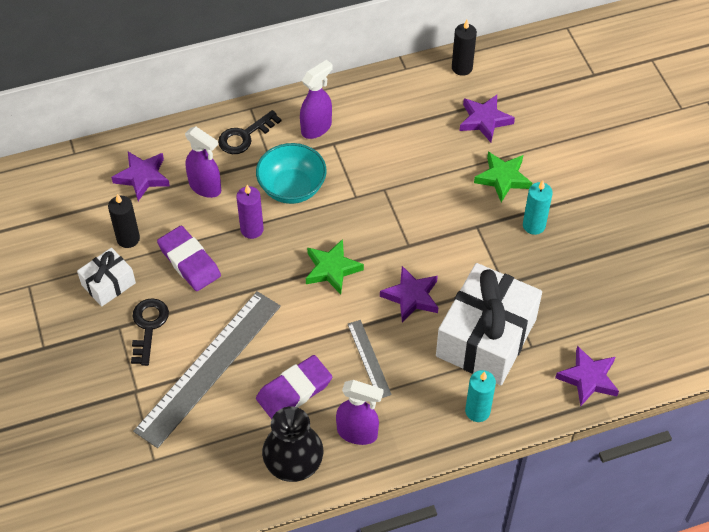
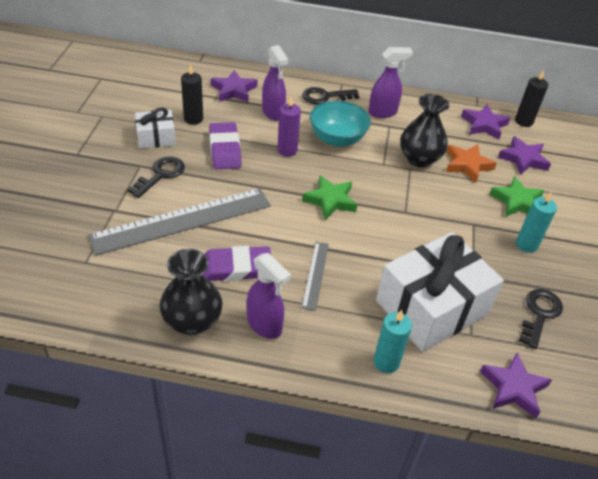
camera: 25 degrees right, 10 degrees down
(386, 172) = (419, 158): none -> black vase
(411, 297) = (383, 247): purple star -> purple star (484, 125)
(436, 156) = (467, 165): none -> orange star
(577, 295) = (539, 314): none -> black key

